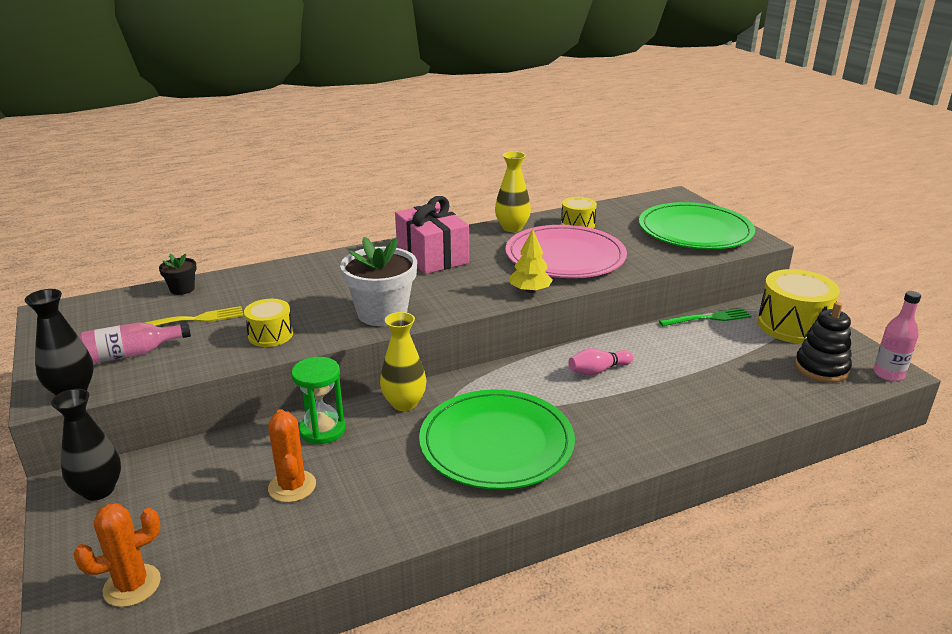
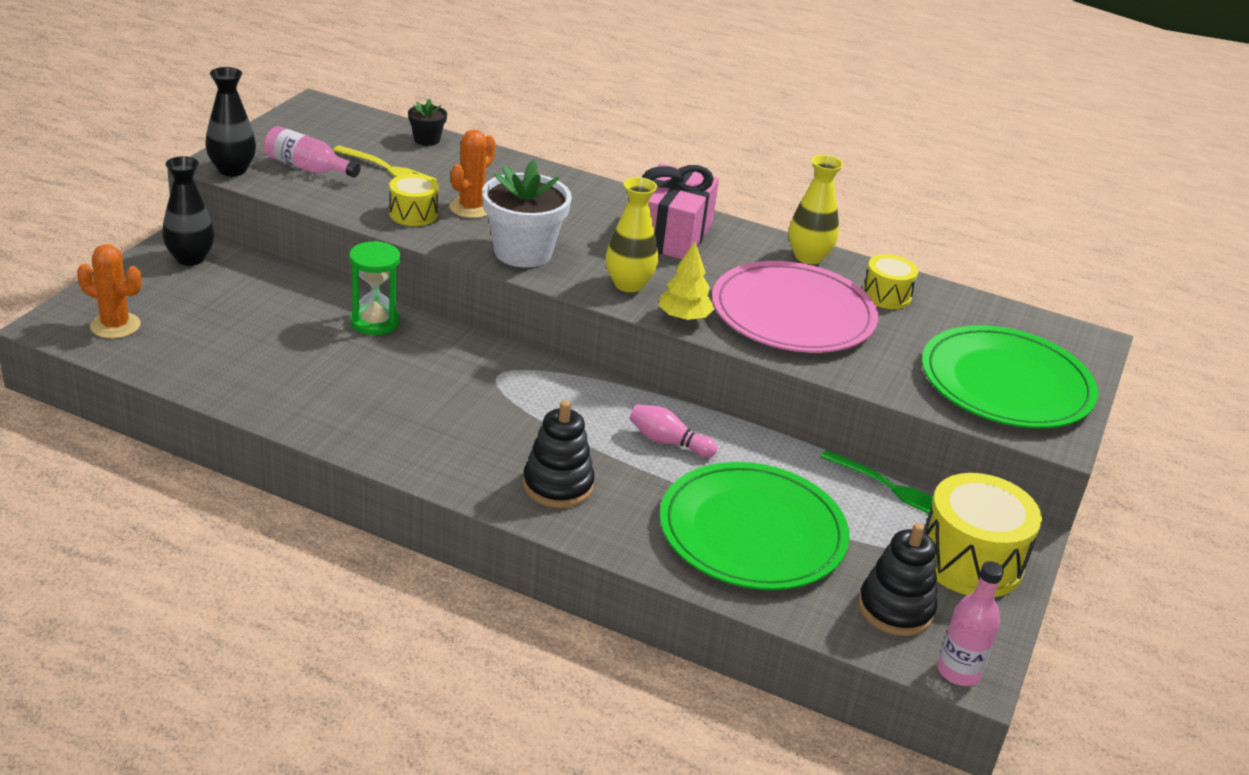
camera: 45 degrees right, 5 degrees up
(292, 486) = (288, 341): orange cactus -> orange cactus (471, 208)
(404, 403) = (464, 347): yellow vase -> yellow vase (628, 284)
(496, 443) = (467, 423): green plate -> green plate (752, 532)
(605, 435) = (558, 485): none -> black stacking toy

